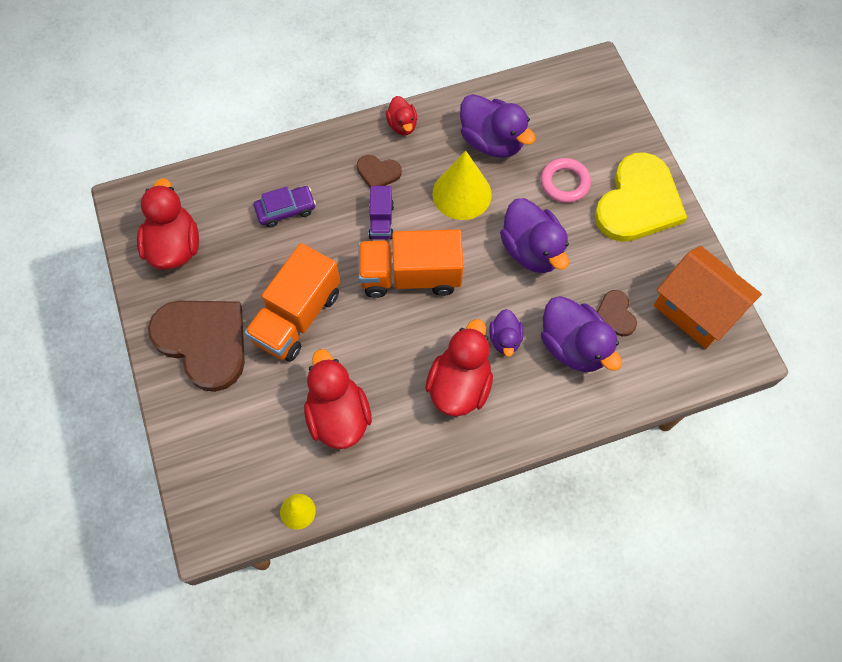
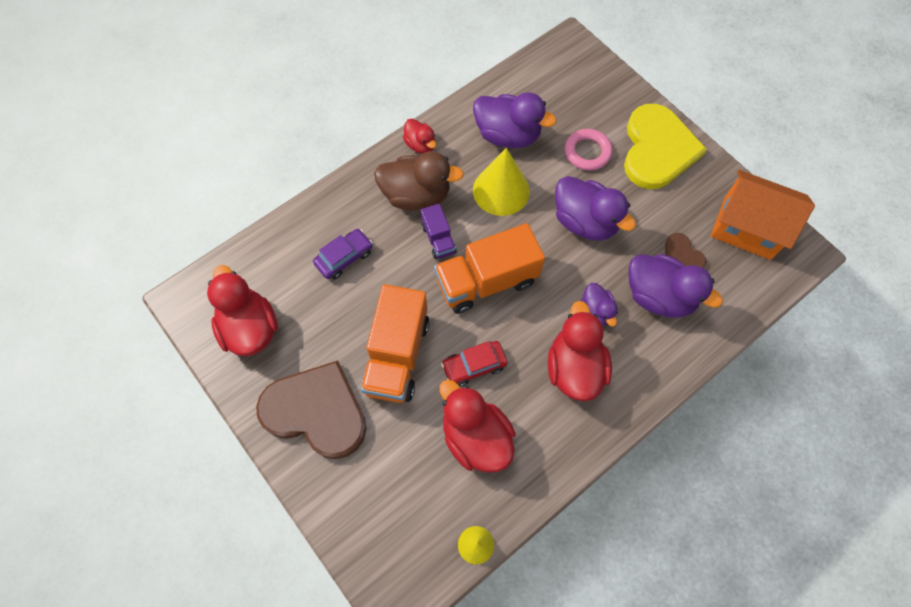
camera: 20 degrees left, 0 degrees up
(364, 350) = (474, 366): none -> red car
(378, 172) = (416, 195): brown heart -> brown duck

